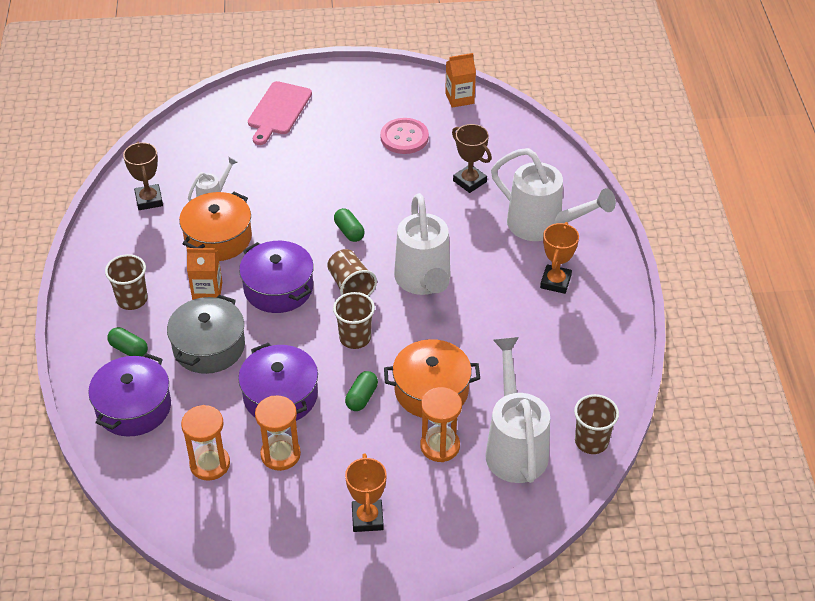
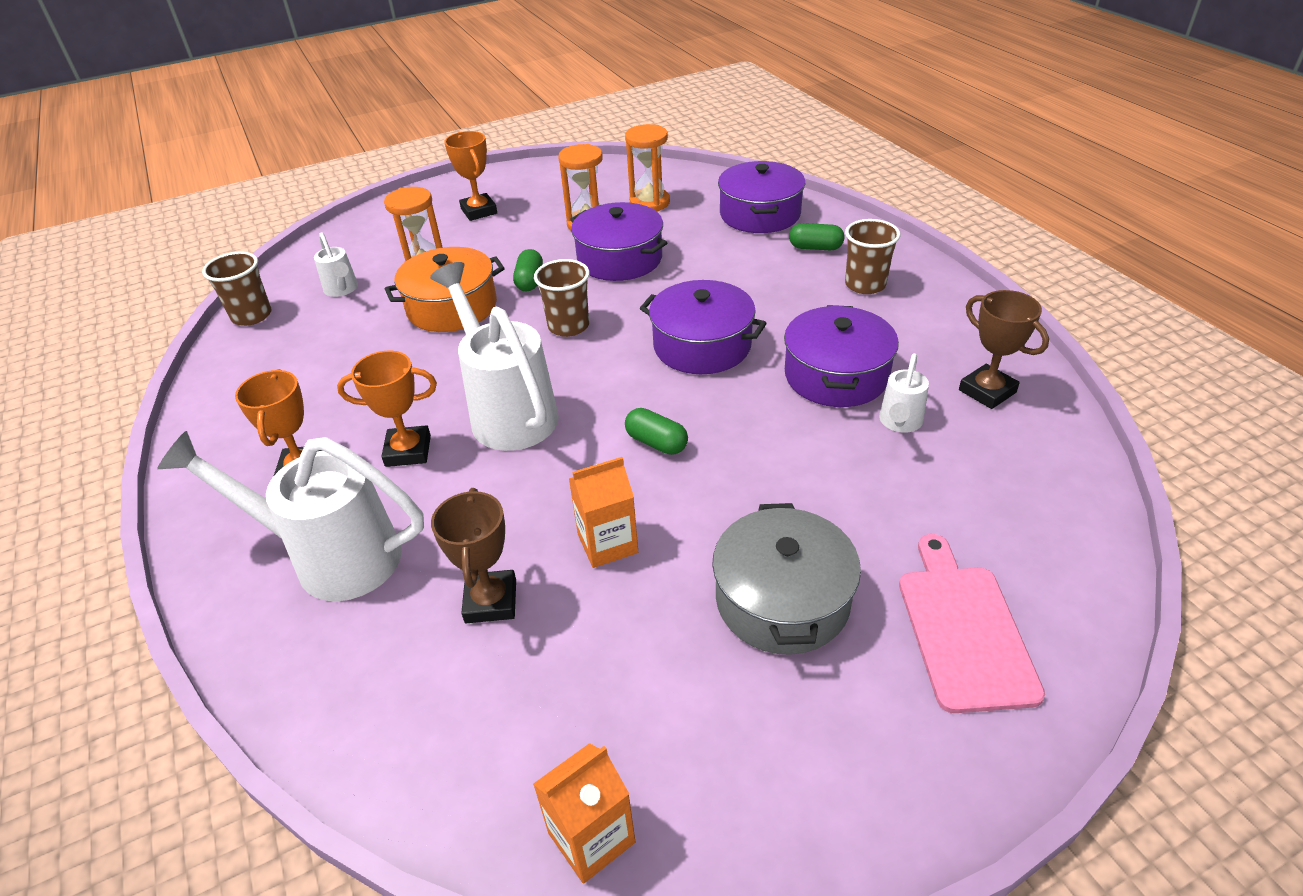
camera: 160 degrees right, 5 degrees down
(207, 291) = (787, 317): orange carton -> orange carton (607, 543)
(209, 346) = (733, 273): grey pot -> grey pot (782, 600)
(218, 238) = (836, 375): orange pot -> purple pot
(350, 286) = (608, 375): brown cup -> none
(404, 137) = (665, 659): pink button -> none
(469, 181) = (491, 601): brown trophy -> brown trophy turned 60 degrees clockwise
(491, 274) = (408, 451): none -> orange trophy
(514, 446) = (342, 290): white watering can -> white watering can, size x0.48

